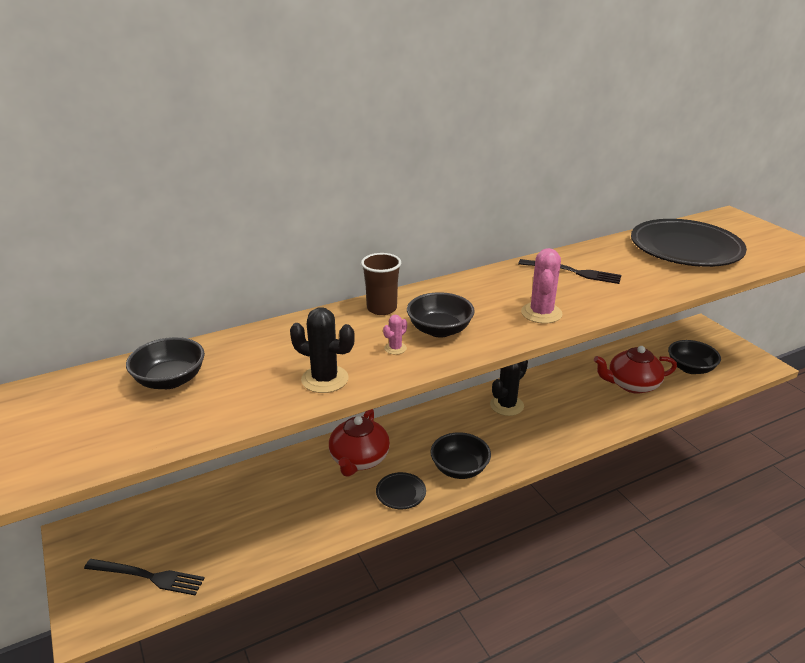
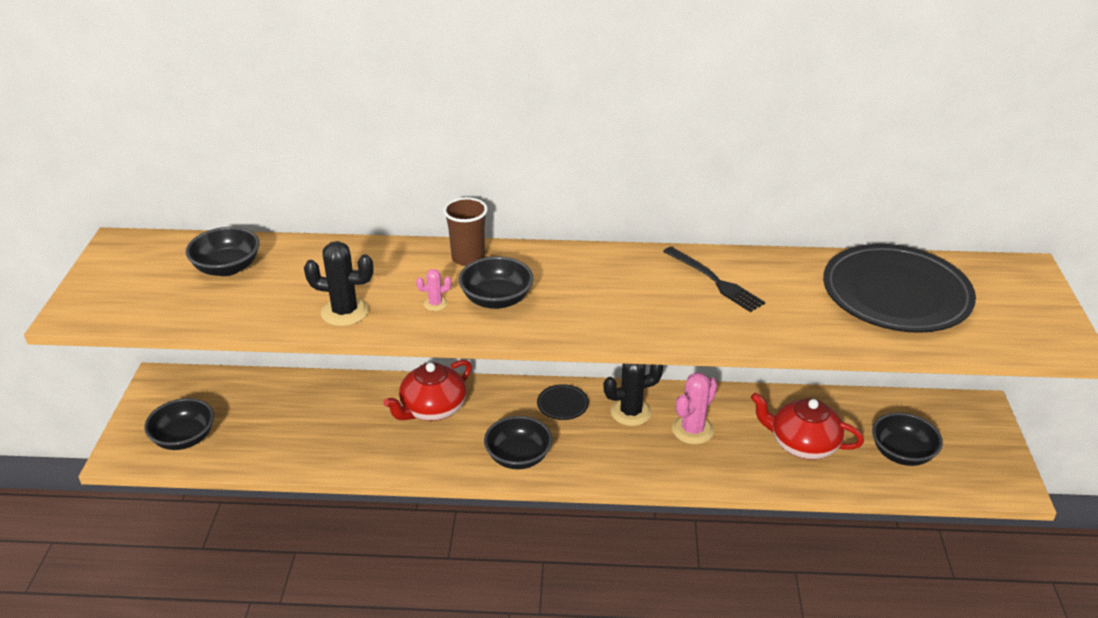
camera: 30 degrees right, 5 degrees up
(148, 576) = (184, 438): black fork -> black bowl
(325, 379) = (345, 312): black cactus -> black cactus turned 45 degrees counterclockwise
(401, 493) = (441, 456): black plate -> black plate (562, 404)
(541, 313) = (619, 316): pink cactus -> pink cactus (692, 430)

